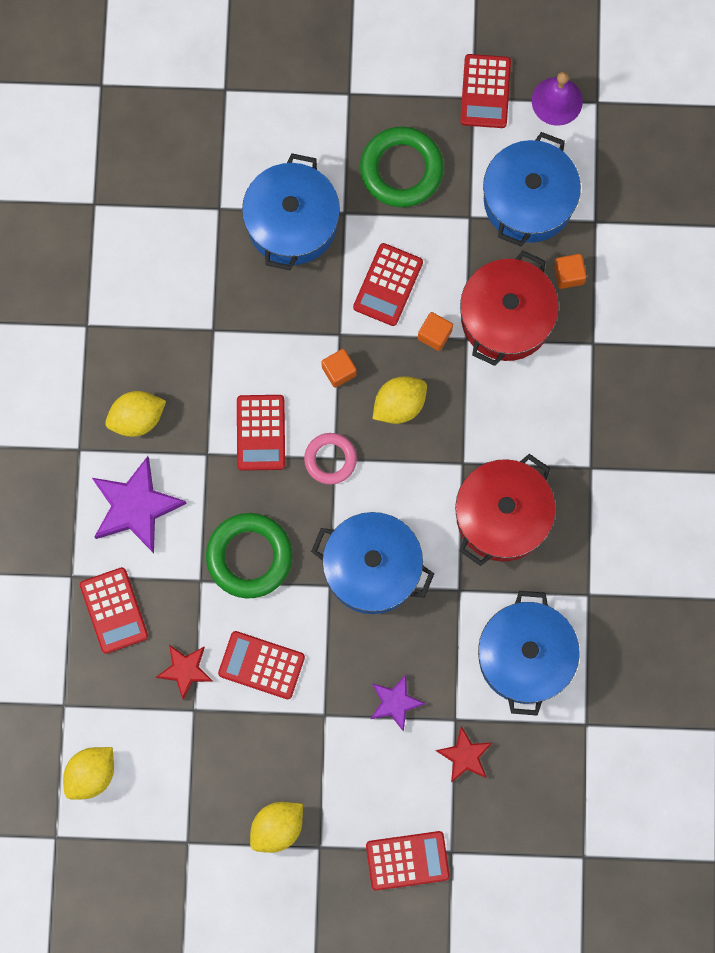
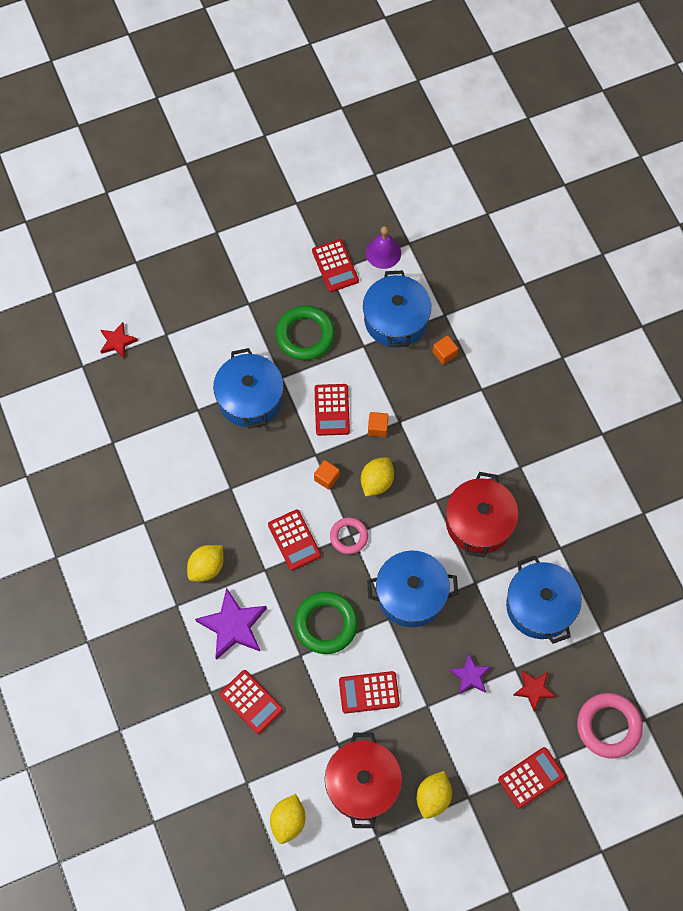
camera: 25 degrees left, 10 degrees down
(185, 670) = (319, 720): red star -> red star (117, 342)
(506, 317) = (418, 397): red pot -> red pot (362, 784)
(534, 843) = (608, 726): none -> pink ring

